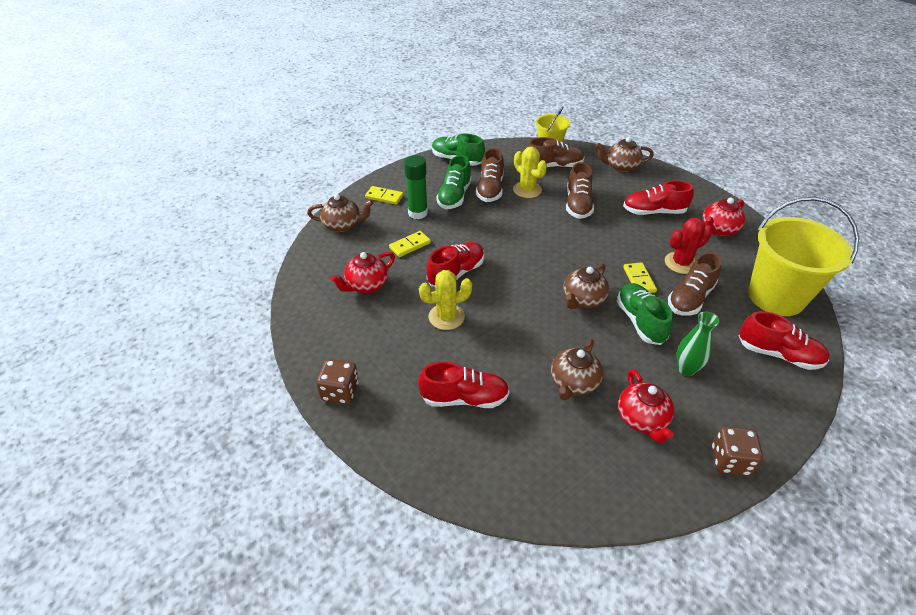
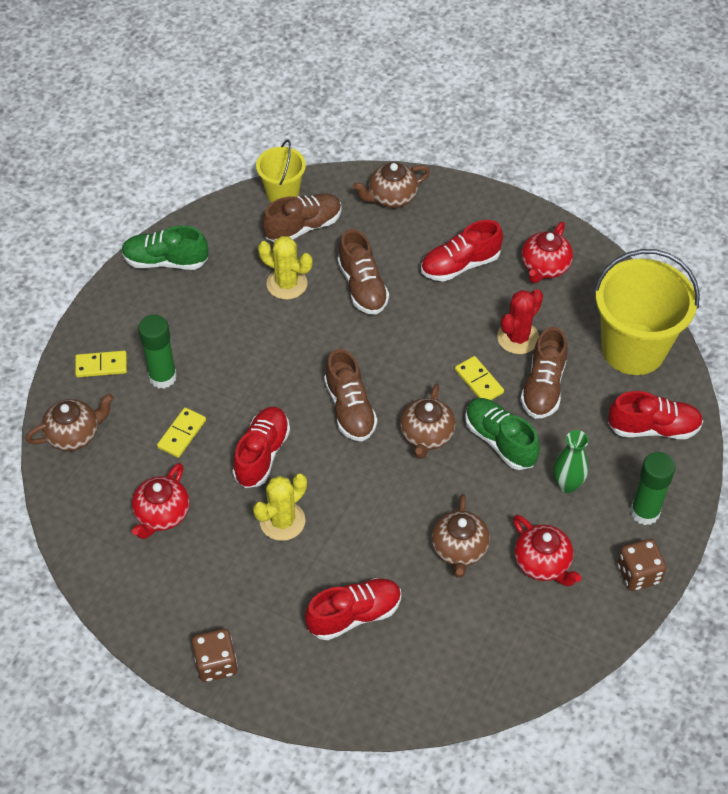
camera: 25 degrees left, 10 degrees up
(454, 196) = (196, 330): green shoe -> none
(490, 189) = (237, 300): brown shoe -> brown shoe (350, 409)
(751, 413) = (645, 512): none -> green glue stick

